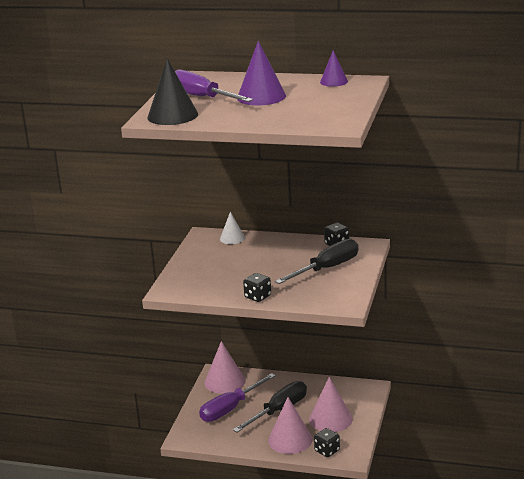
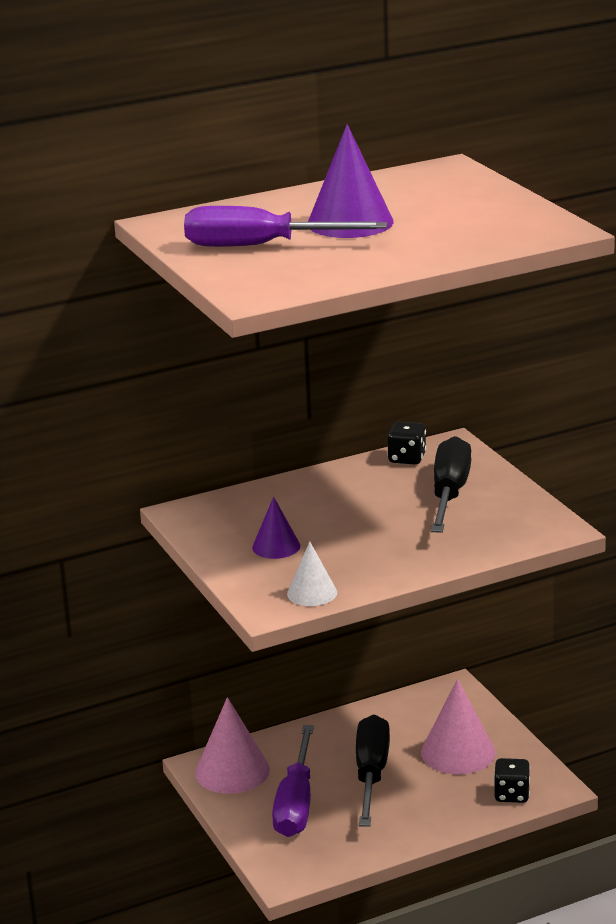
camera: 40 degrees left, 0 degrees up
(172, 115) = (277, 281): black cone -> none
(232, 238) = (237, 502): white cone -> white cone (312, 593)
(257, 297) = (419, 565): black dice -> none
(290, 440) = (442, 804): pink cone -> none
(334, 81) = (407, 178): purple cone -> purple cone (276, 546)

